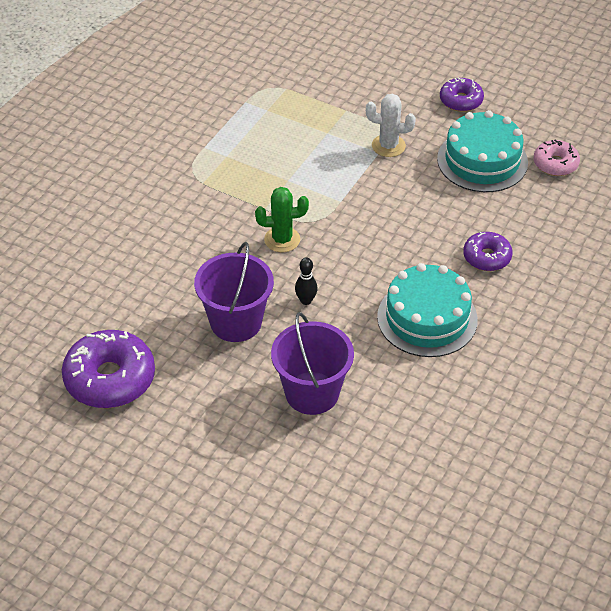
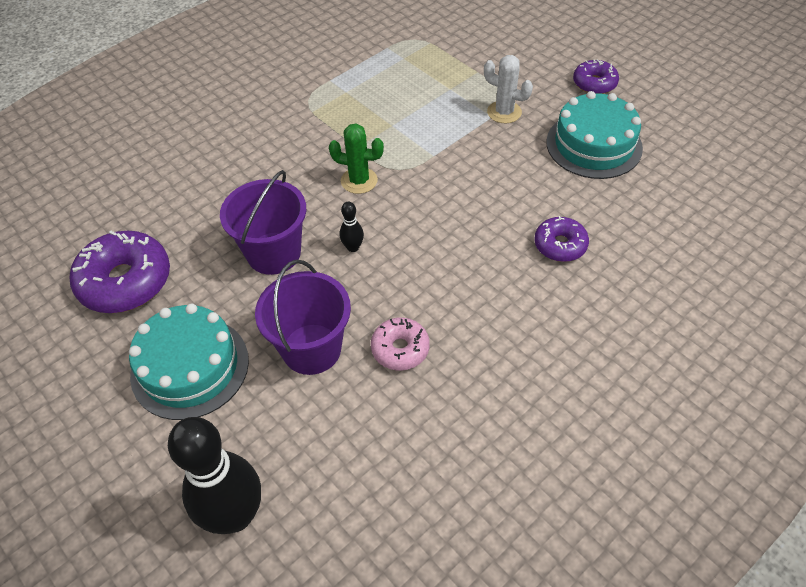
camera: 20 degrees right, 5 degrees up
(313, 531) = (235, 515): none -> black bowling pin
(427, 318) = (469, 296): turquoise cake -> turquoise cake (190, 367)
(555, 164) = (671, 163): pink donut -> pink donut (400, 349)

